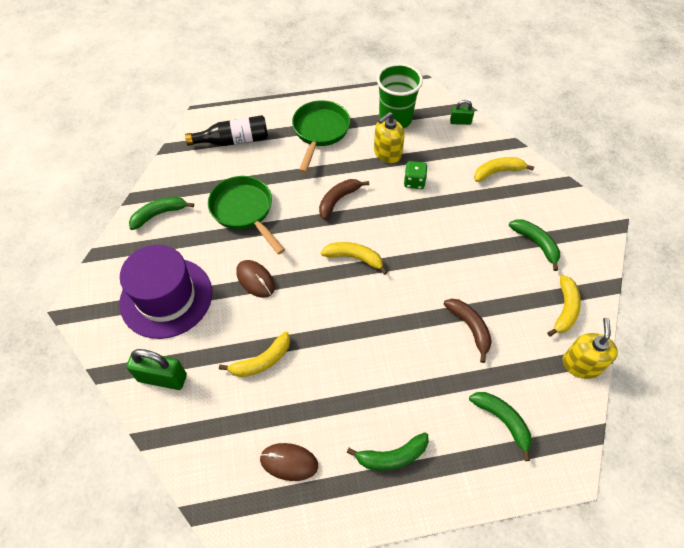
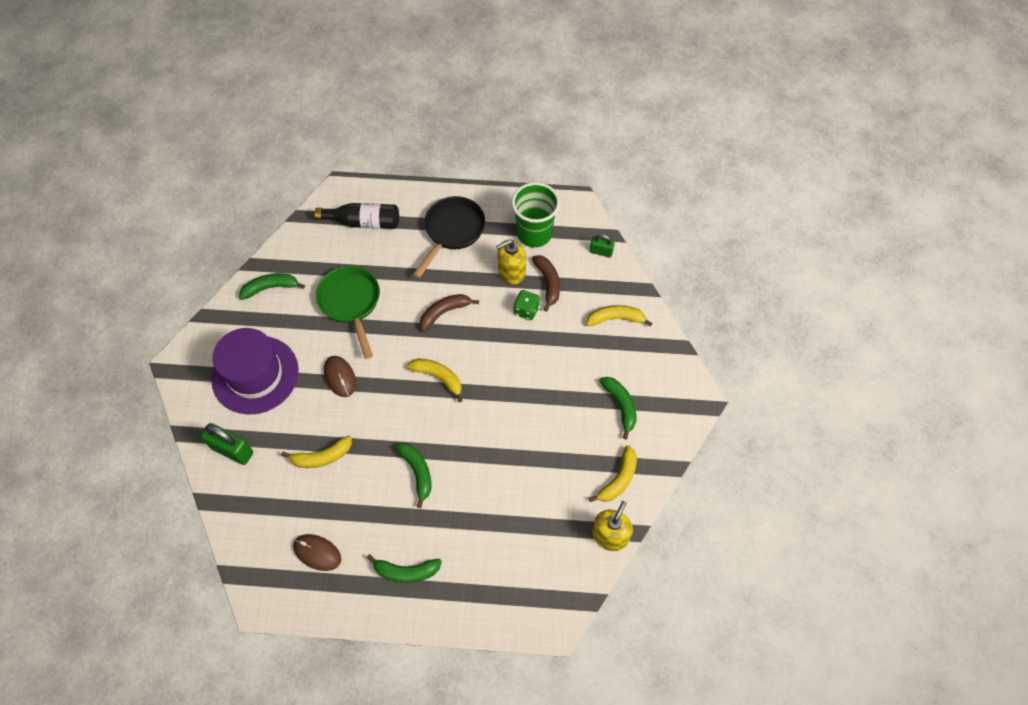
camera: 15 degrees right, 5 degrees up
(320, 132) = (452, 231): green pan -> black pan
(470, 328) = (520, 474): brown banana -> brown banana (548, 283)
(502, 421) = (515, 567): green banana -> green banana (417, 472)

